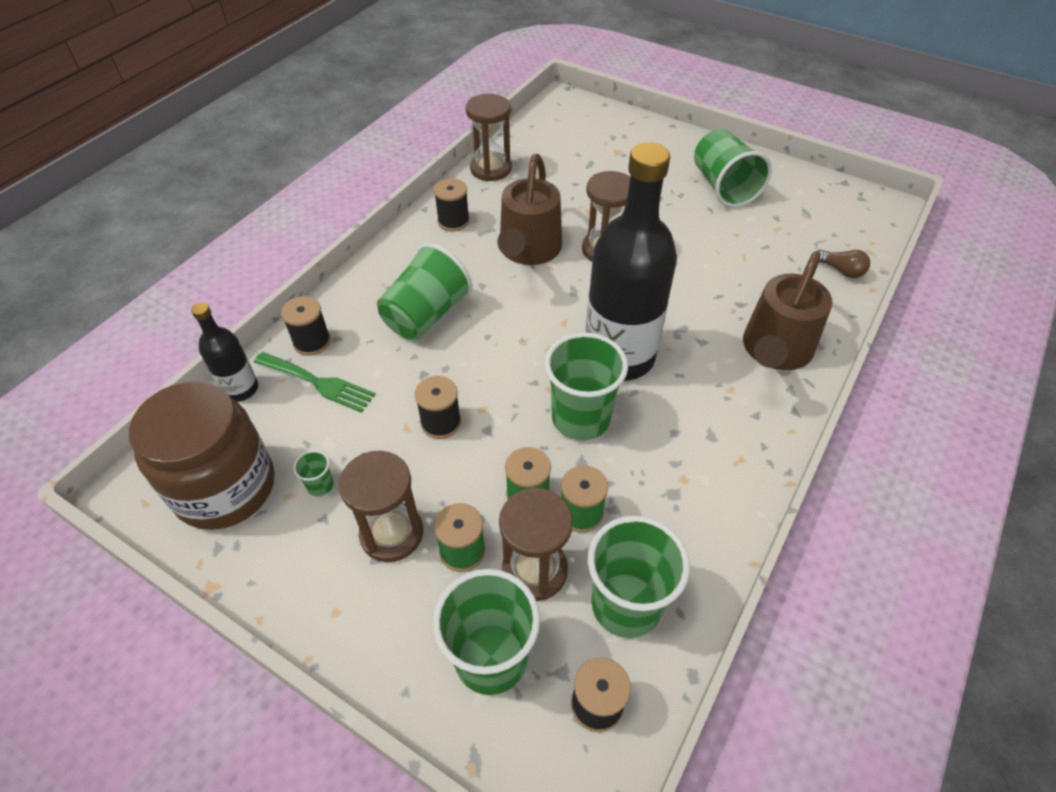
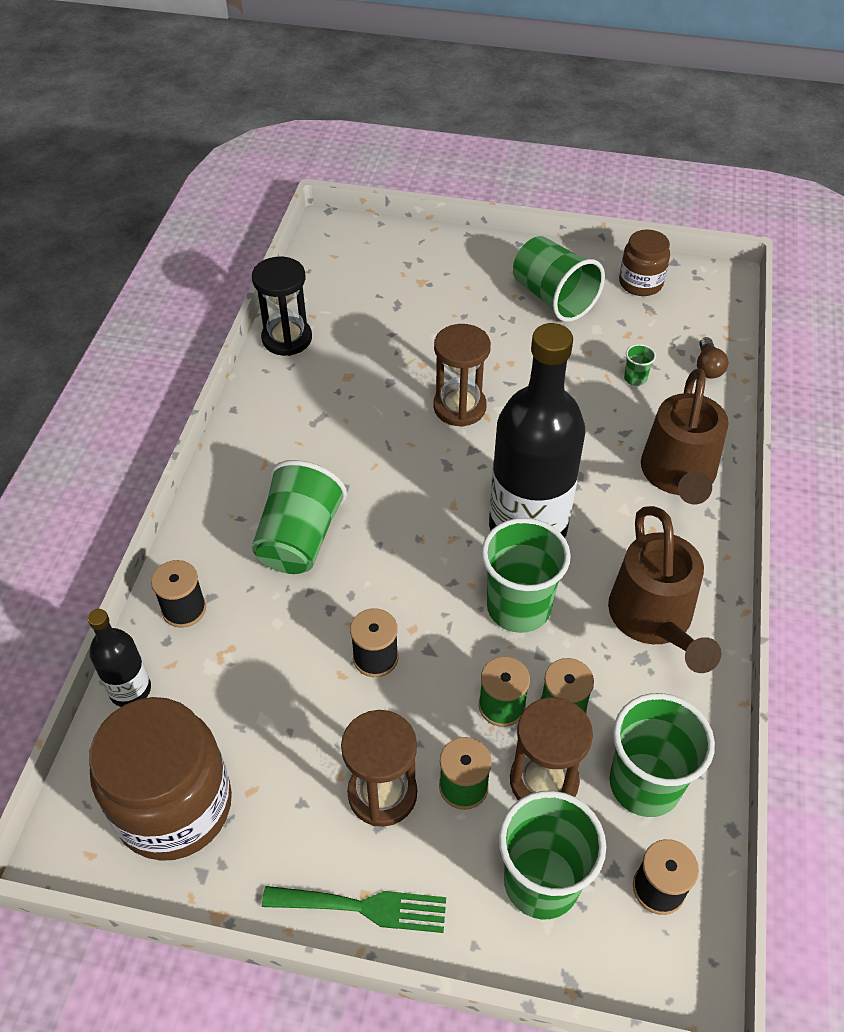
camera: 20 degrees left, 0 degrees up
(318, 383) = (217, 655): green fork -> green fork (364, 907)
(320, 485) = (279, 768): green cup -> green cup (635, 378)
(453, 221) = (275, 416): black spool -> none
(491, 169) = (287, 338): brown hourglass -> black hourglass
(528, 251) = (377, 431): brown watering can -> brown watering can (654, 621)
(807, 192) = (640, 283): none -> brown jar
(841, 270) = (708, 367): brown light bulb -> brown light bulb turned 75 degrees clockwise

